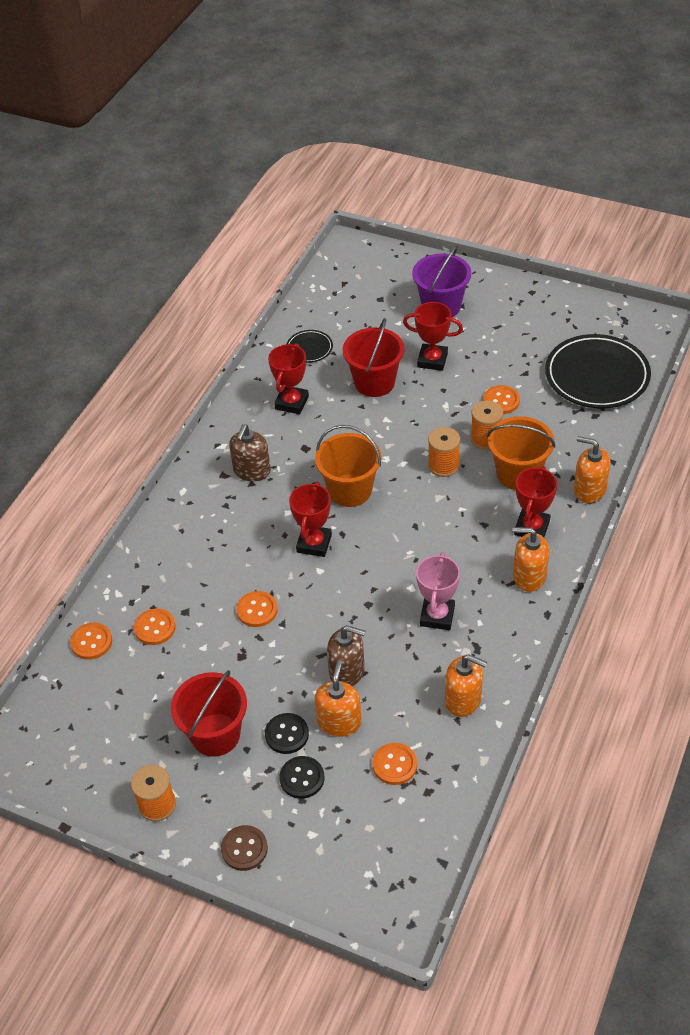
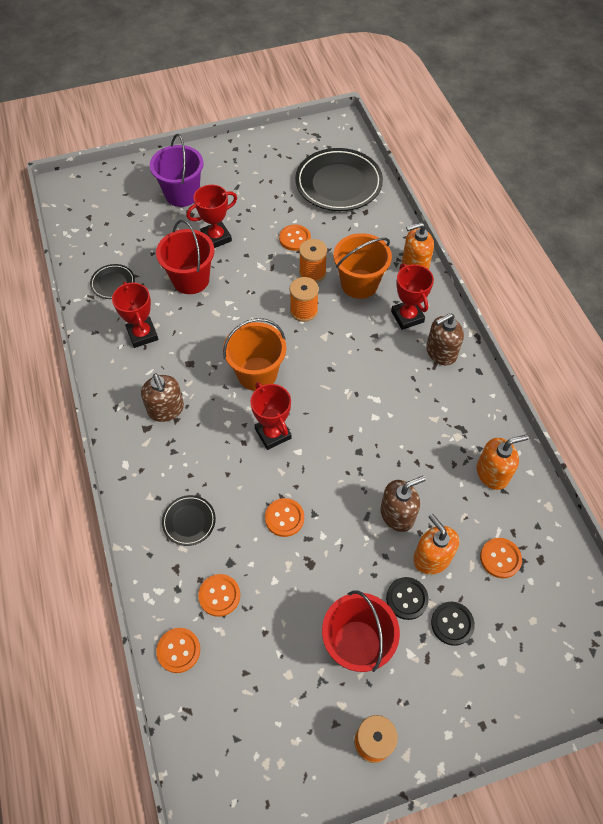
camera: 45 degrees left, 10 degrees up
(186, 562) = (189, 521): none -> black plate
(244, 849) = (471, 717): brown button -> none
(437, 616) = (413, 425): pink trophy -> none
(529, 576) = (441, 352): orange soap dispenser -> brown soap dispenser

